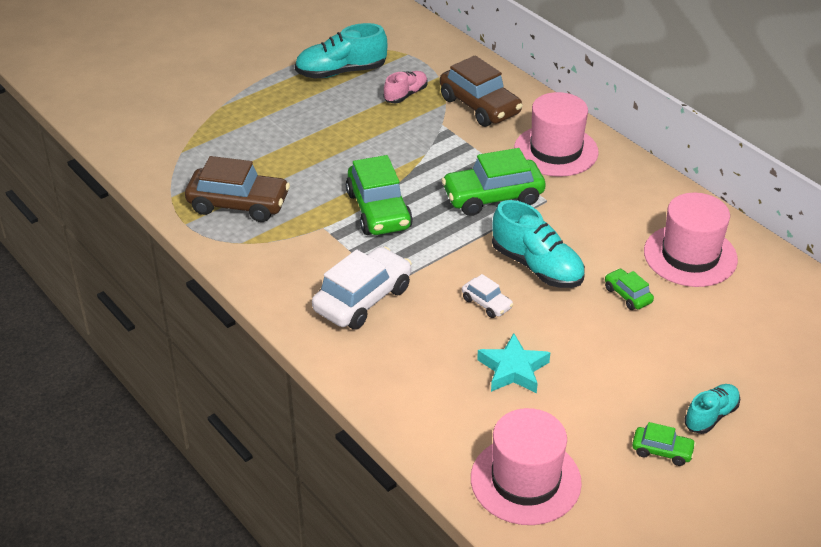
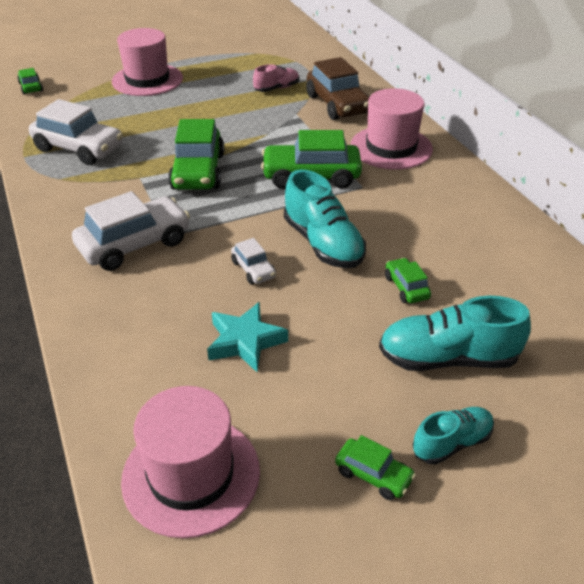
camera: 15 degrees right, 0 degrees up
(130, 135) = (31, 87): none -> green car
(238, 204) = (79, 148): brown car -> white car
(341, 72) = (232, 66): turquoise shoe -> turquoise shoe (447, 358)
(690, 256) = (491, 260): pink hat -> pink hat (147, 80)

